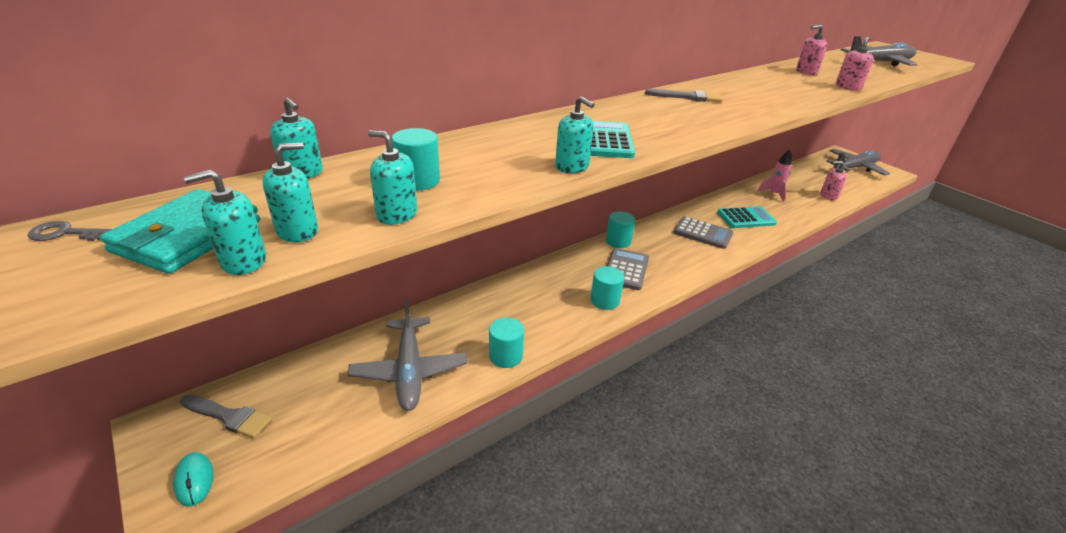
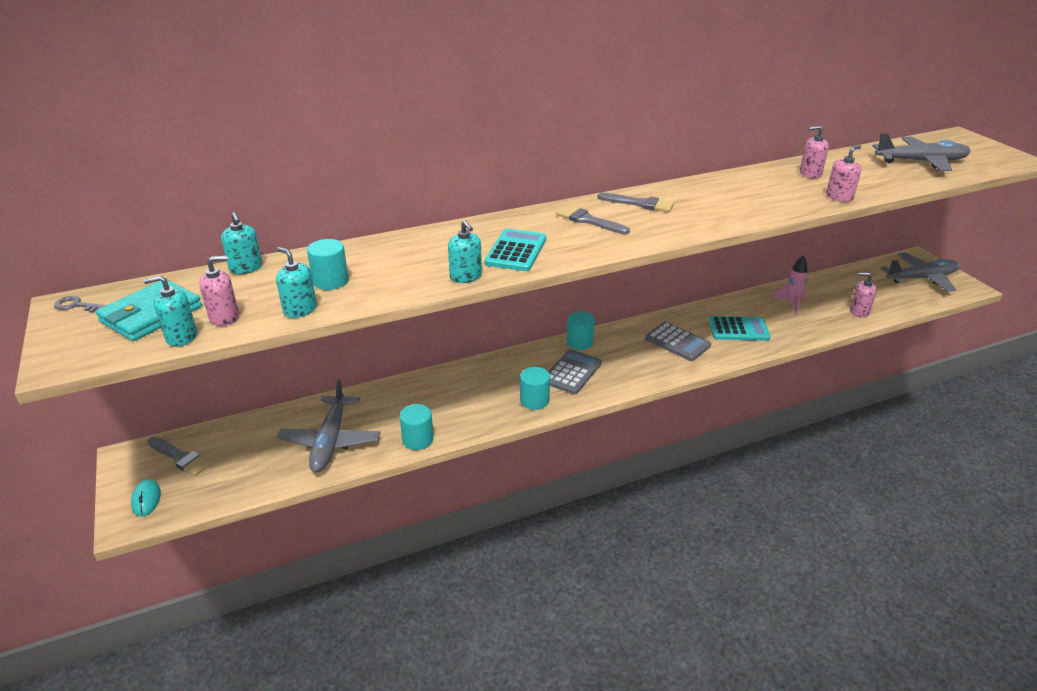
camera: 15 degrees right, 0 degrees up
(297, 231) = (224, 317): turquoise soap dispenser -> pink soap dispenser
(654, 112) = (588, 220): none -> grey brush

